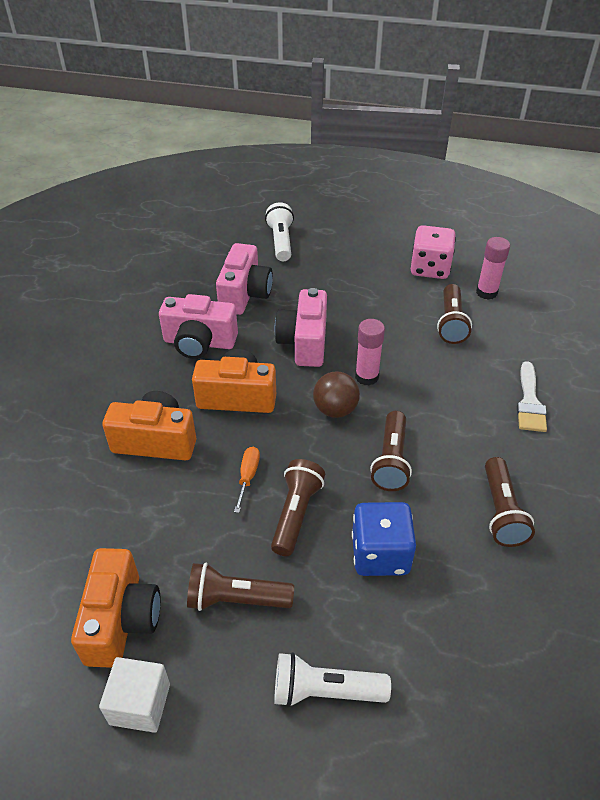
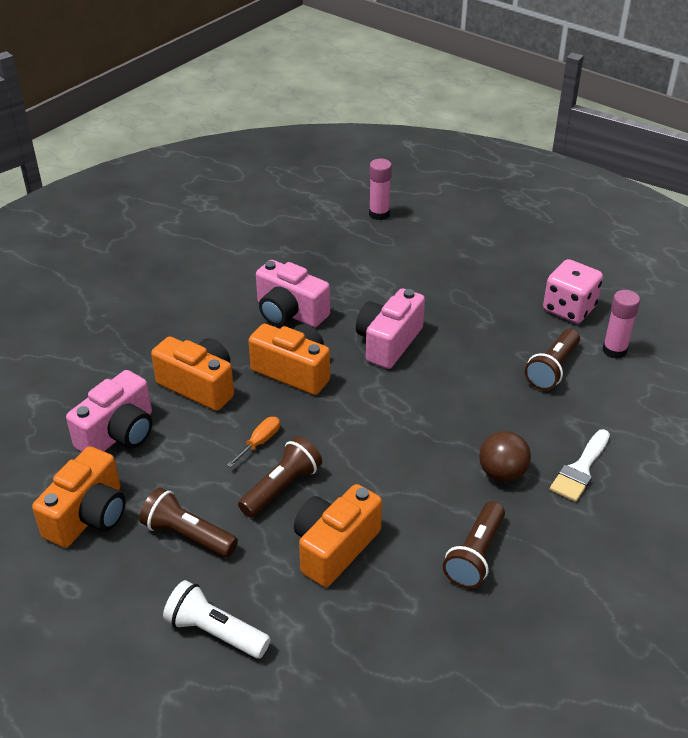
camera: 25 degrees right, 5 degrees down
(140, 704) = (67, 581): white cube -> none
(245, 294) = (360, 281): pink camera -> pink camera (119, 433)
(281, 241) = (429, 239): white flashlight -> none
(335, 410) = (377, 412): brown ball -> brown ball (502, 473)
(366, 377) = (428, 392): pink glue stick -> pink glue stick (379, 214)
(380, 554) = (334, 547): blue dice -> orange camera
(391, 460) = (399, 474): brown flashlight -> none

